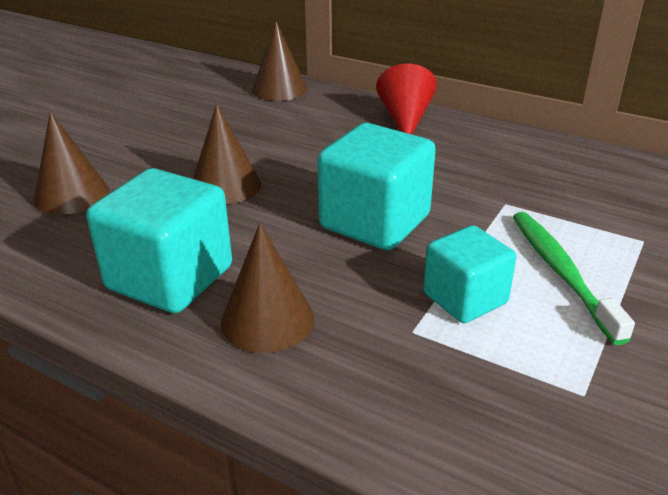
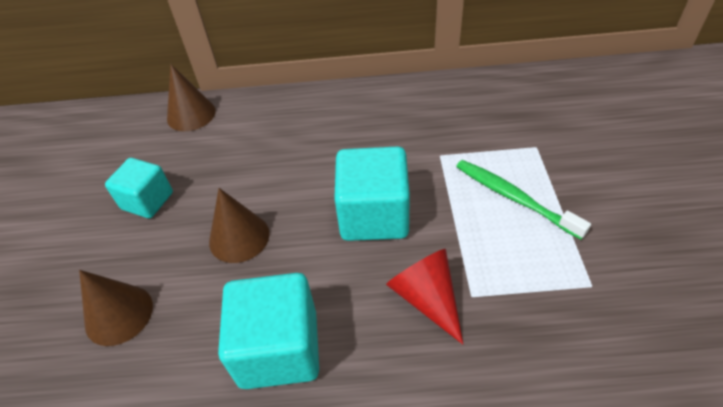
camera: 30 degrees left, 15 degrees up
(267, 320) = (379, 343): brown cone -> none
(405, 119) = (314, 105): red cone -> red cone (426, 298)
(465, 298) = (479, 251): turquoise cube -> turquoise cube (147, 201)

